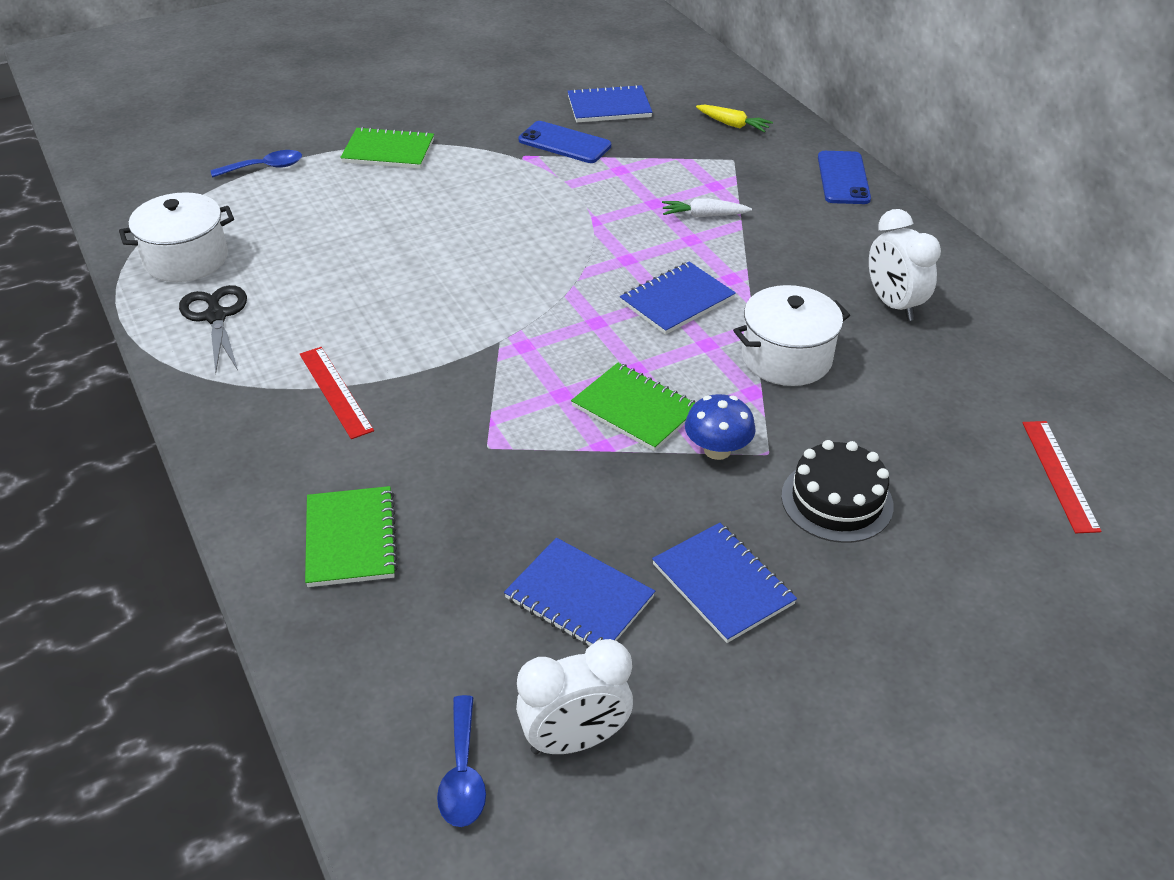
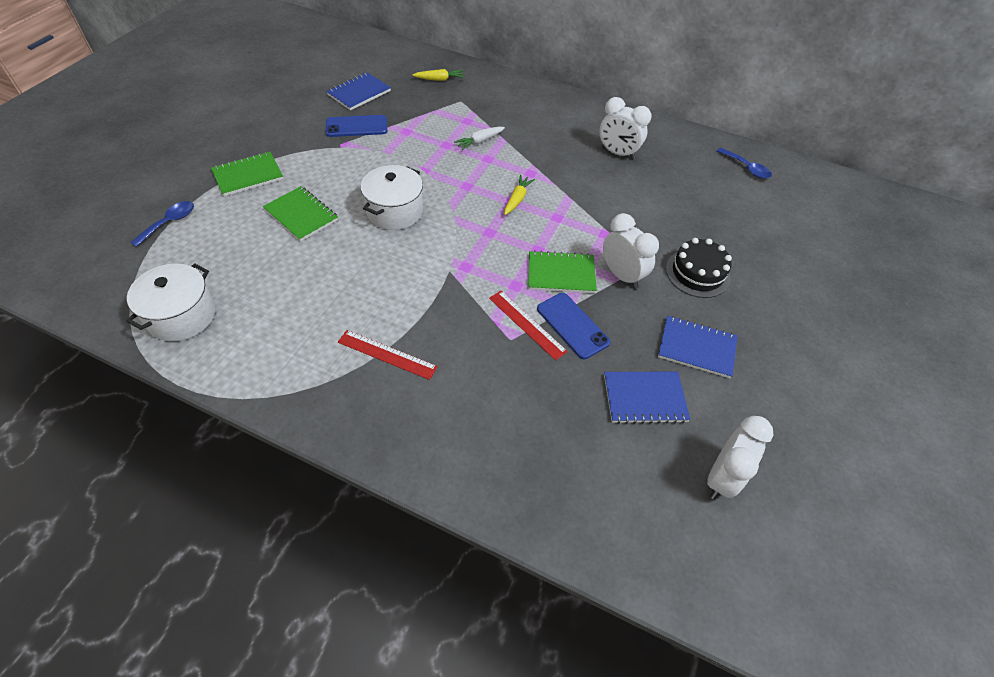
camera: 40 degrees left, 10 degrees up
(216, 317) = (251, 346): black scissors -> none
(350, 539) = (496, 442): green notebook -> green notebook (301, 215)
(463, 774) = (694, 536): blue spoon -> blue spoon (746, 168)
(677, 301) = (517, 199): blue notebook -> yellow carrot
(717, 450) = (621, 275): blue mushroom -> white clock
(786, 358) = (600, 206): white pot -> white pot (395, 211)
(843, 178) = (526, 91): blue phone -> blue phone (572, 325)
(1060, 475) = (764, 209): red ruler -> red ruler (527, 324)

